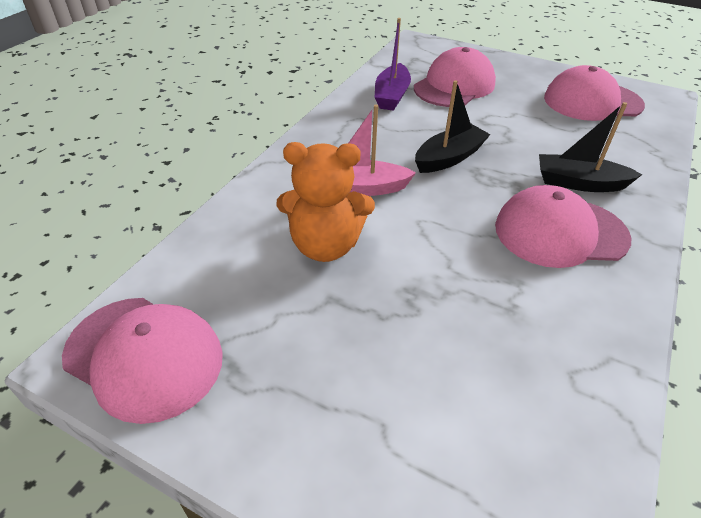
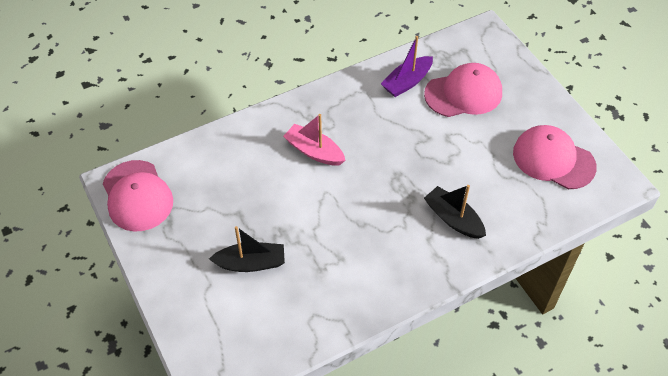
camera: 35 degrees right, 10 degrees up
(325, 245) = (261, 180): orange teddy bear -> none
(449, 158) = (390, 156): black boat -> black boat (251, 263)
(560, 232) = (399, 243): pink cap -> none

